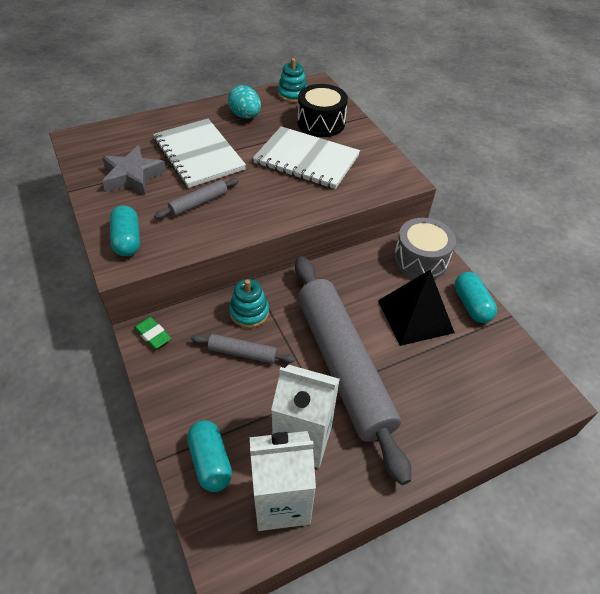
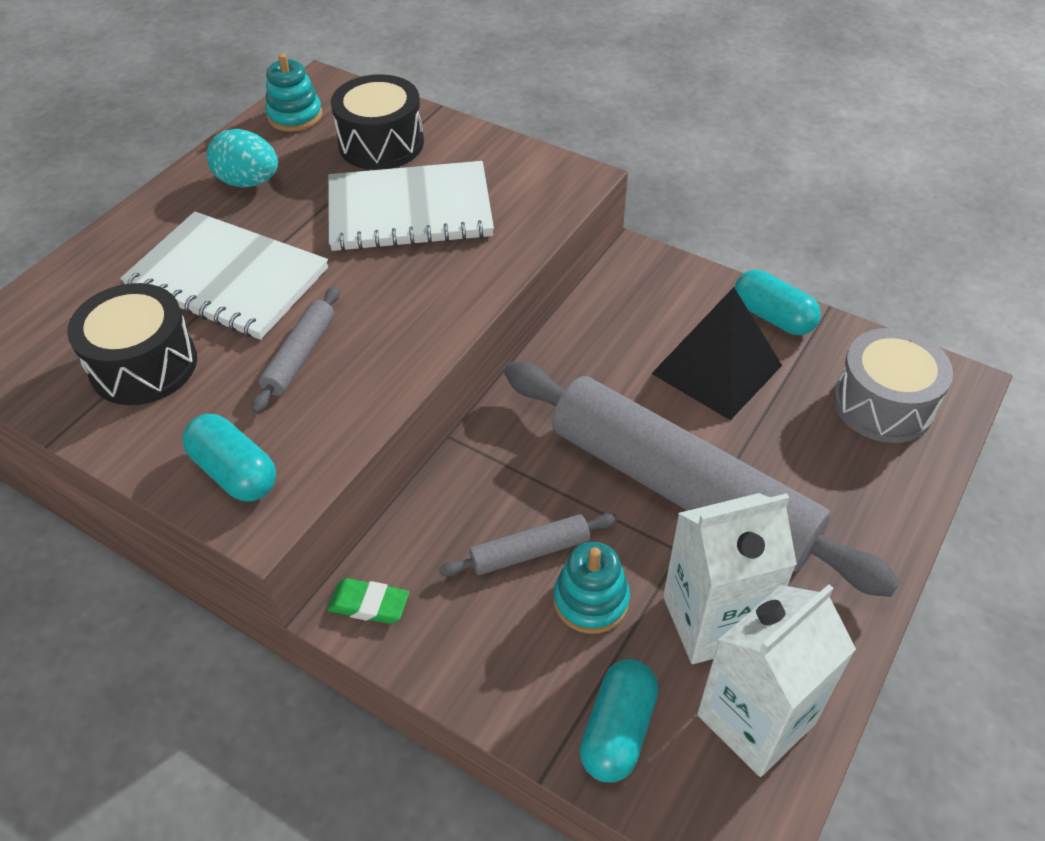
camera: 30 degrees left, 0 degrees up
(133, 176) = (144, 365): grey star -> black drum
(210, 461) = (617, 730): turquoise capsule -> turquoise capsule turned 75 degrees clockwise
(249, 312) = (488, 488): turquoise stacking toy -> turquoise stacking toy (591, 600)
(420, 260) = (660, 287): grey drum -> grey drum (883, 404)

